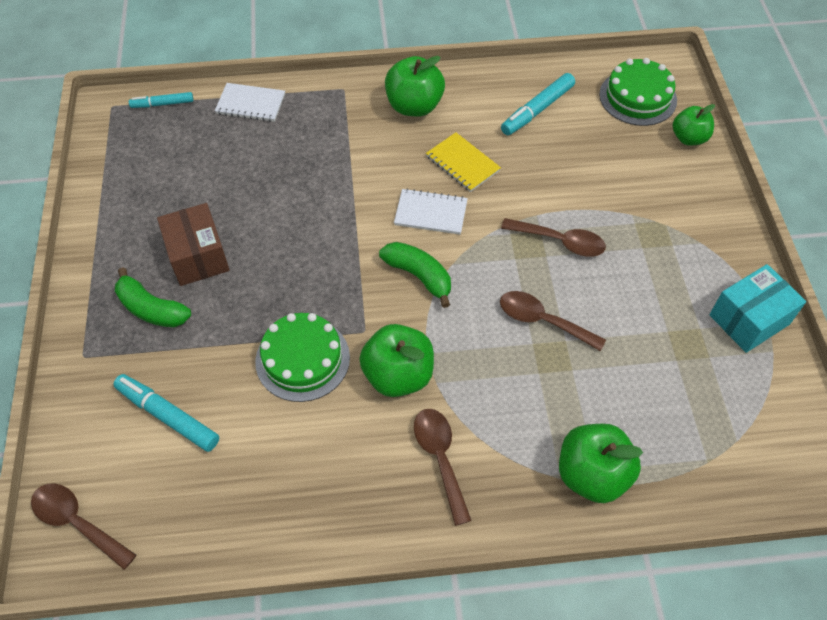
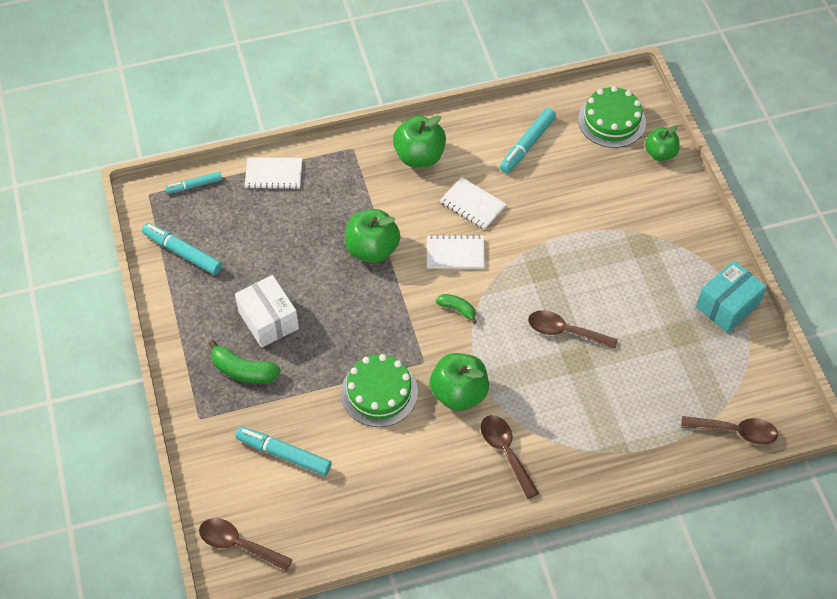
camera: 10 degrees left, 0 degrees up
(127, 170) = (182, 252): none -> turquoise marker
(198, 256) = (268, 320): brown box -> white box
(419, 276) = (457, 309): green banana -> green banana, size x0.61
(462, 163) = (473, 204): yellow notebook -> white notebook
(560, 241) = (567, 262): brown spoon -> brown spoon (735, 431)
(592, 474) = (623, 445): green apple -> green apple (372, 249)

